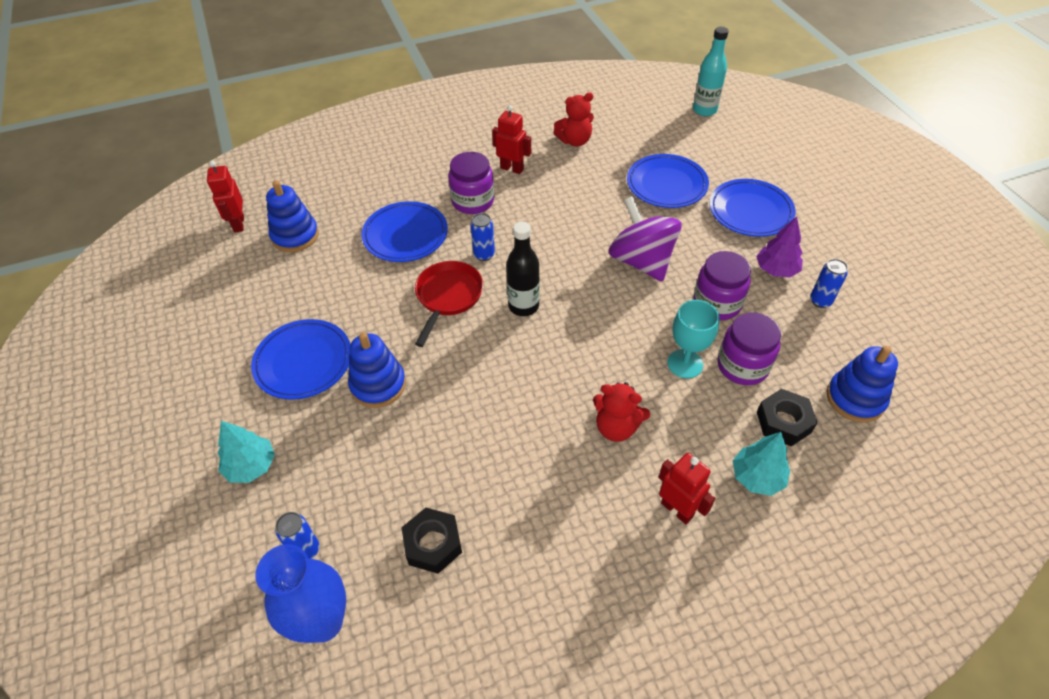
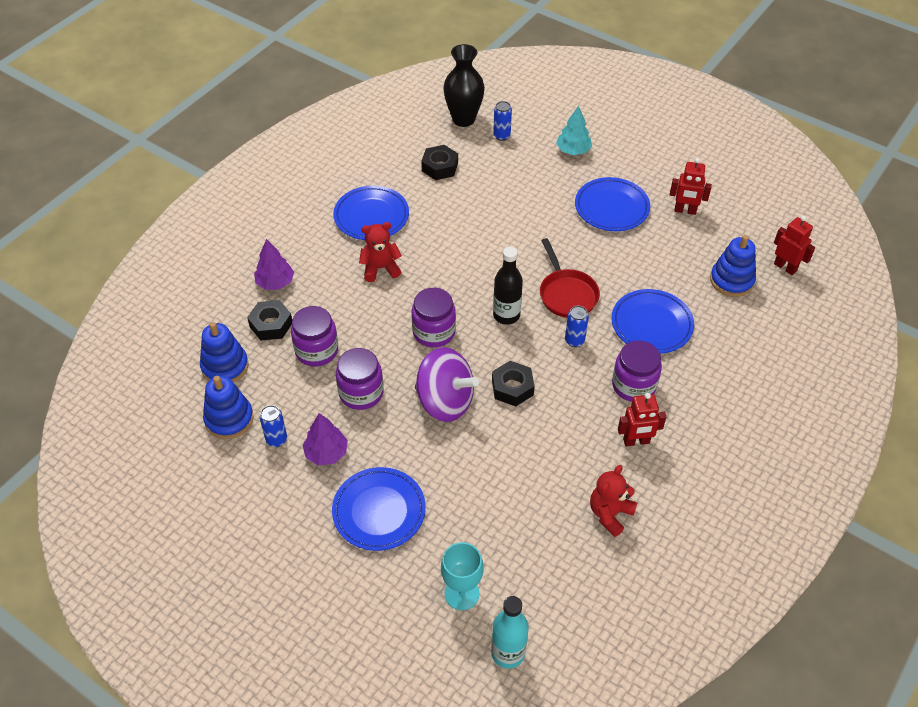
camera: 145 degrees right, 0 degrees up
(323, 622) = (463, 119): blue vase -> black vase
(378, 385) = (551, 219): blue stacking toy -> blue stacking toy (229, 419)
(573, 244) = (512, 388): none -> black nut
(607, 325) = (434, 332): none -> purple jar
(666, 185) = (478, 502): blue plate -> blue plate (371, 216)
(677, 509) = (316, 243): red robot -> red robot (685, 211)
(685, 364) = (359, 331): turquoise goblet -> turquoise goblet (462, 593)
(757, 477) = (275, 282): turquoise tree -> purple tree

